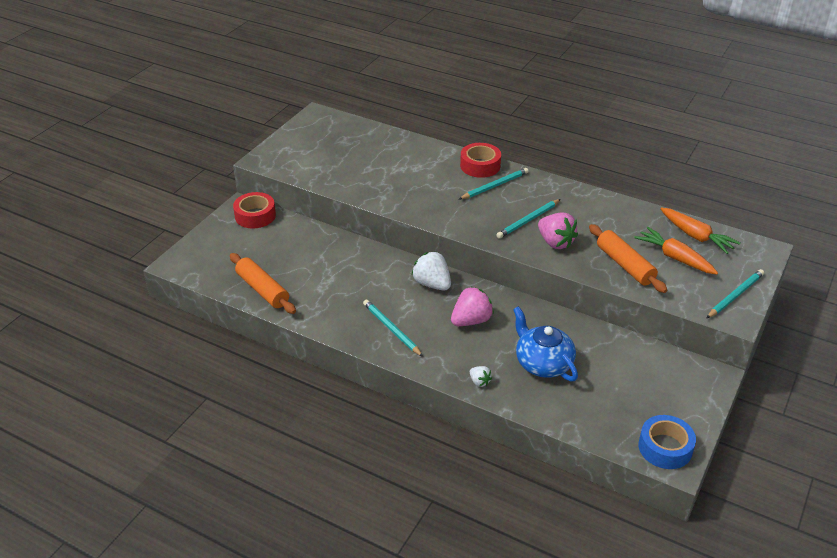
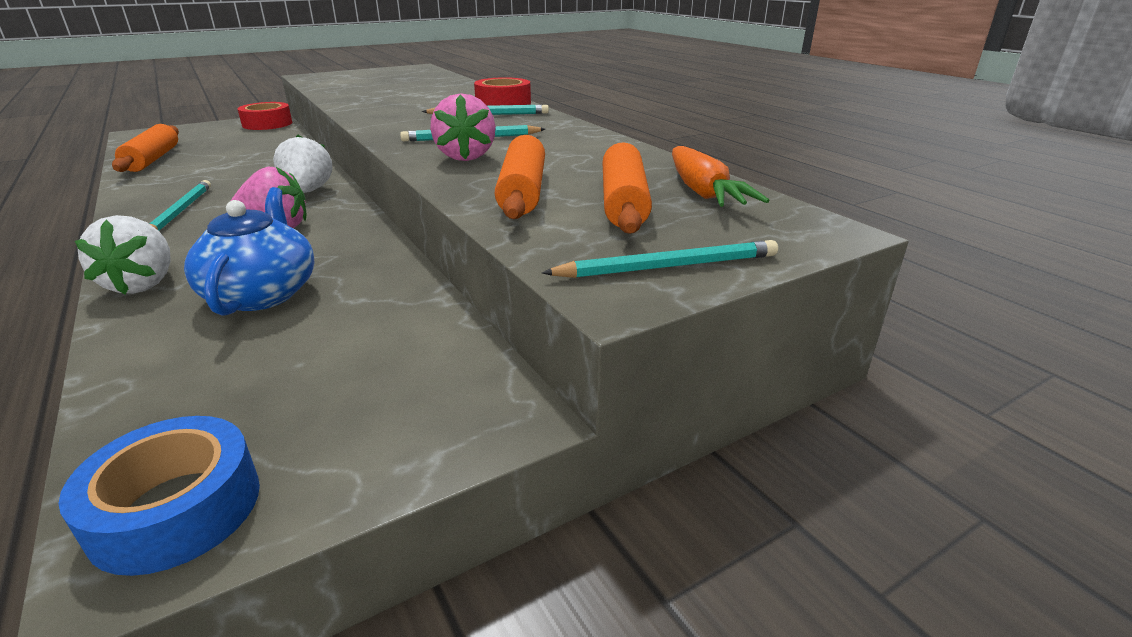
camera: 30 degrees right, 10 degrees down
(479, 382) = (143, 284): white strawberry -> white strawberry, size x1.94
(675, 257) = (623, 202): orange carrot -> orange rolling pin

